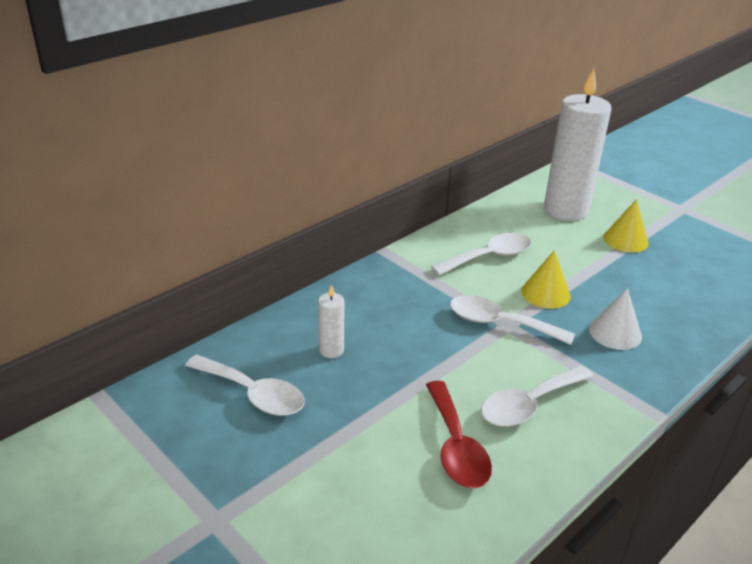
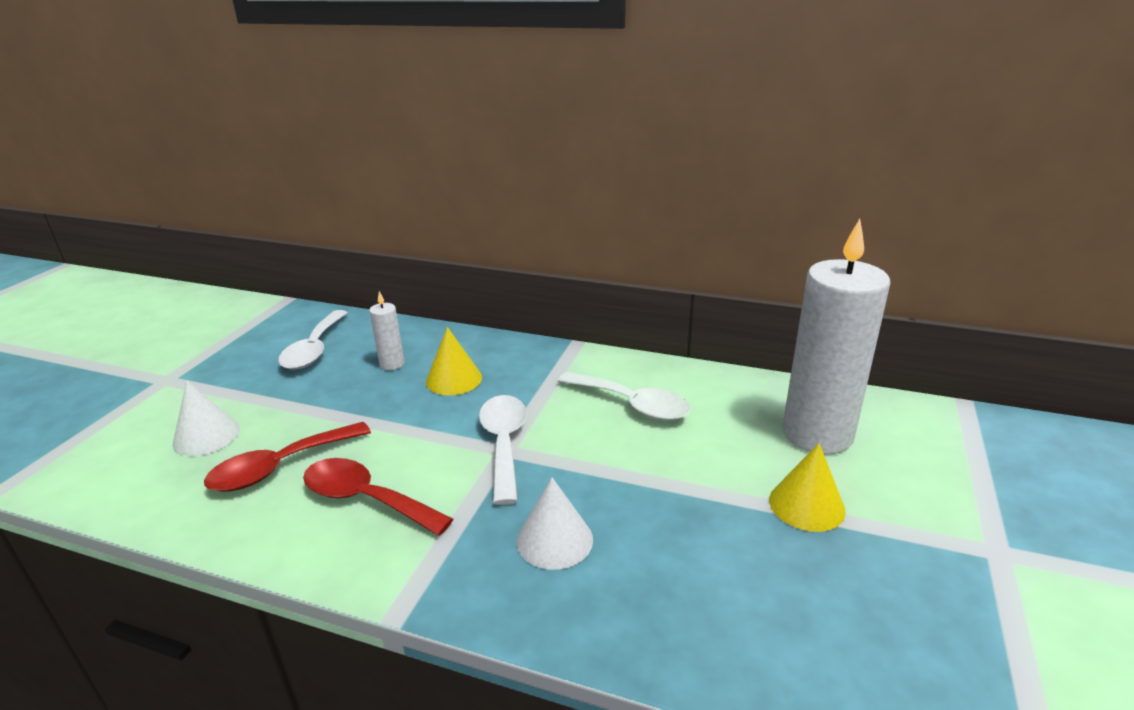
camera: 65 degrees right, 5 degrees down
(369, 492) = (206, 436): none -> white cone
(529, 404) = (366, 499): white spoon -> red spoon
(545, 293) = (594, 462): yellow cone -> yellow cone (454, 379)

